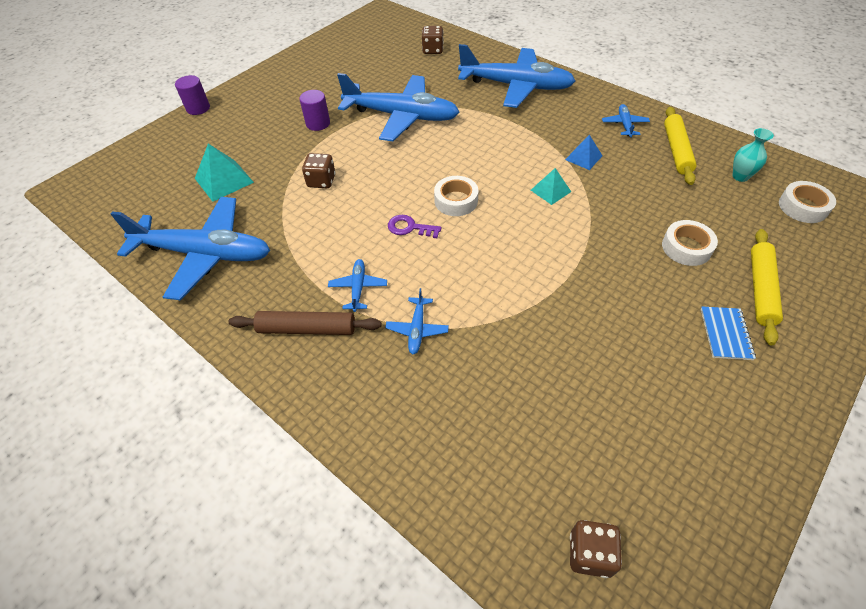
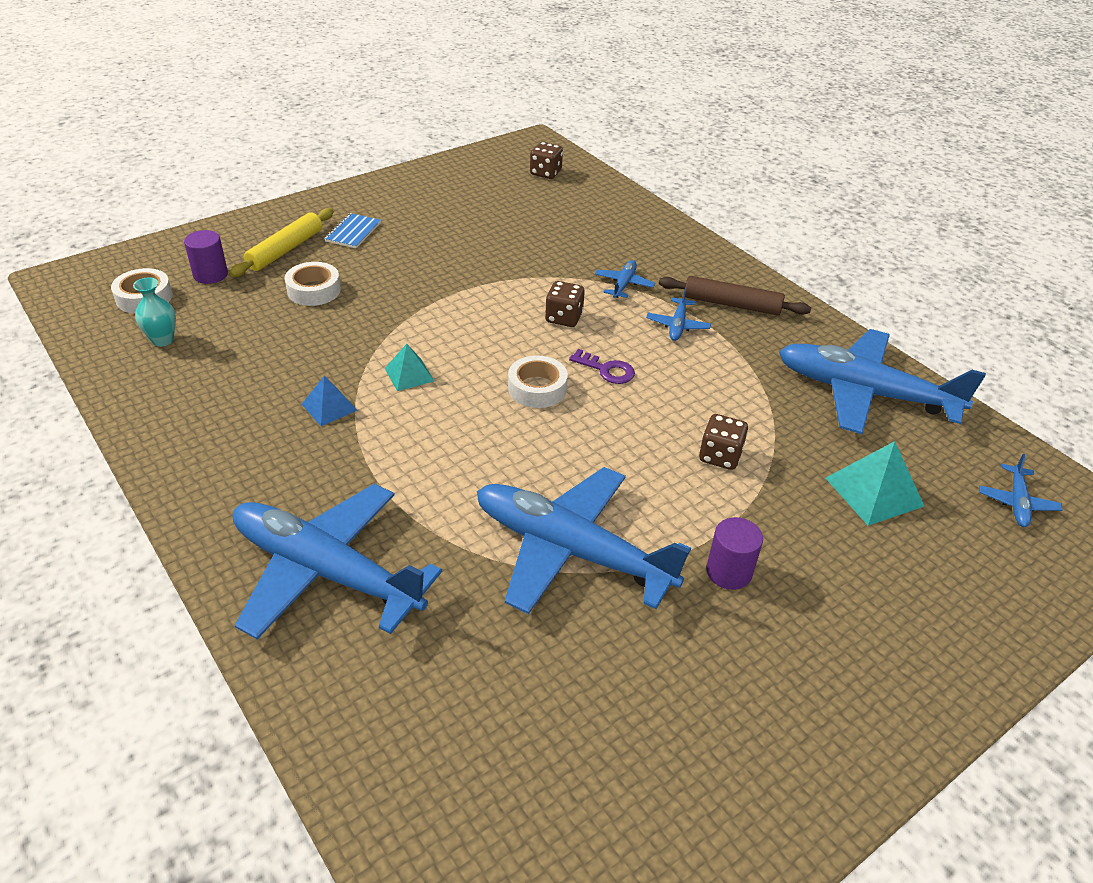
camera: 170 degrees left, 10 degrees down
(198, 108) = (990, 679): purple cylinder -> purple cylinder (210, 275)
(432, 50) = (438, 747): brown dice -> brown dice (563, 318)
(624, 125) = (220, 443): blue plane -> blue plane (1016, 502)
(676, 150) = (195, 388): yellow rolling pin -> none

